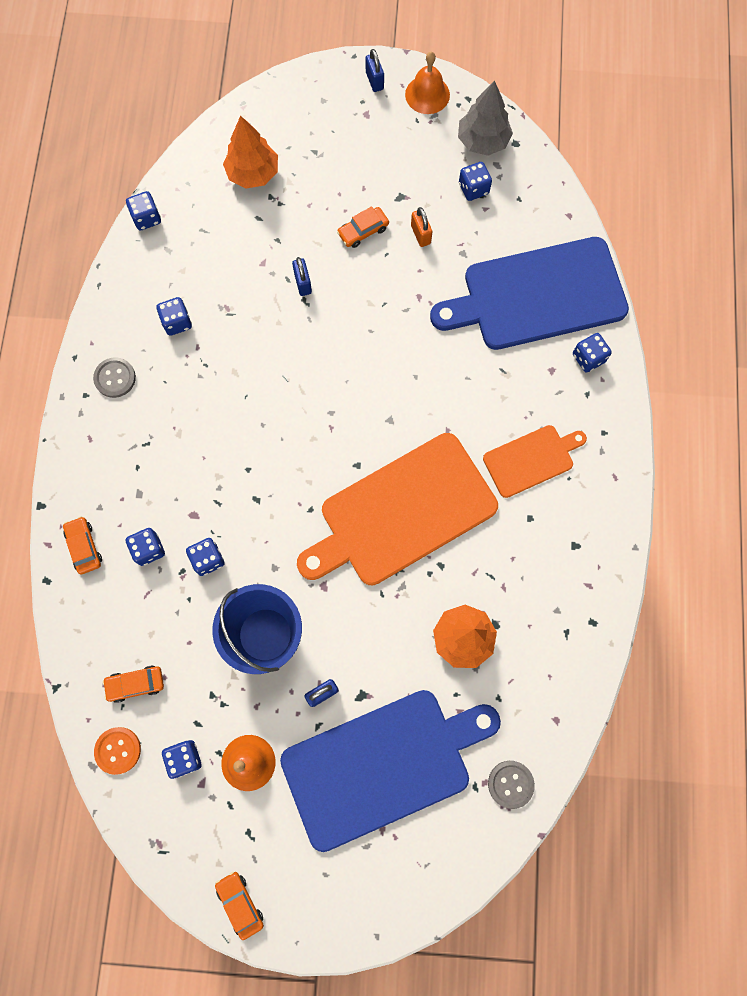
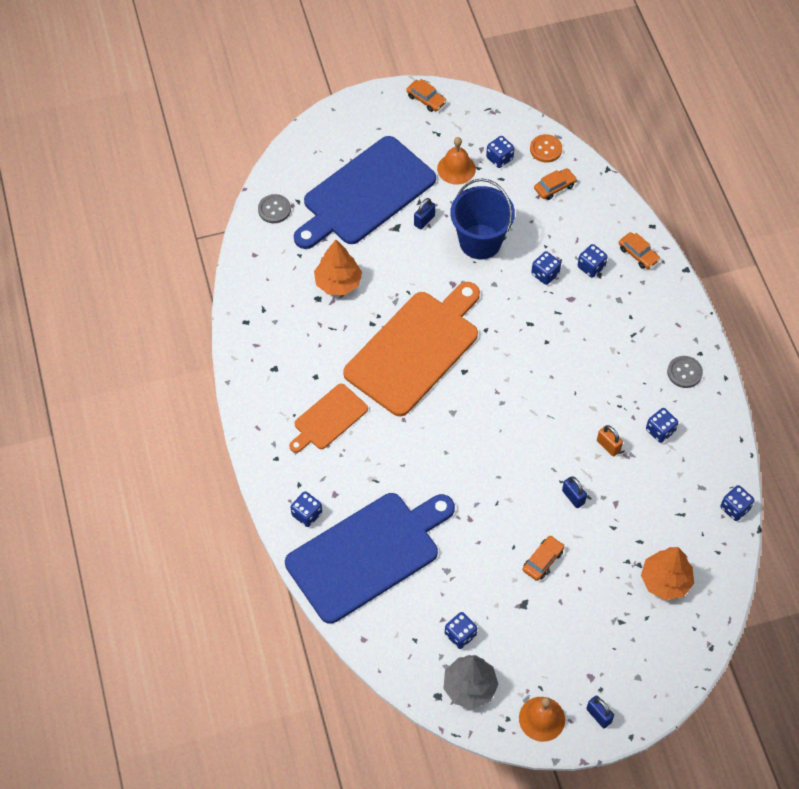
camera: 160 degrees right, 15 degrees down
(420, 234) = (490, 574): orange padlock -> orange padlock (608, 446)

